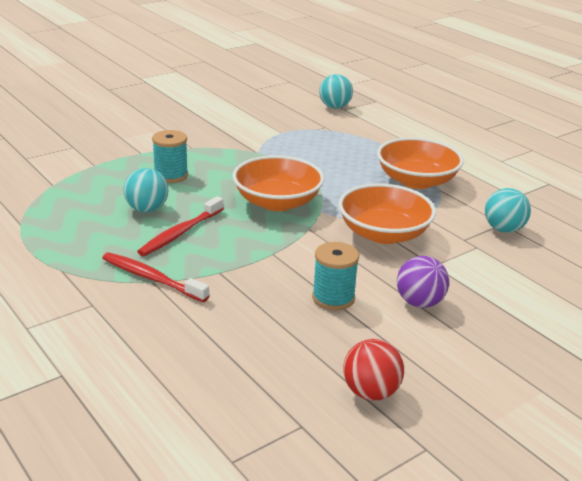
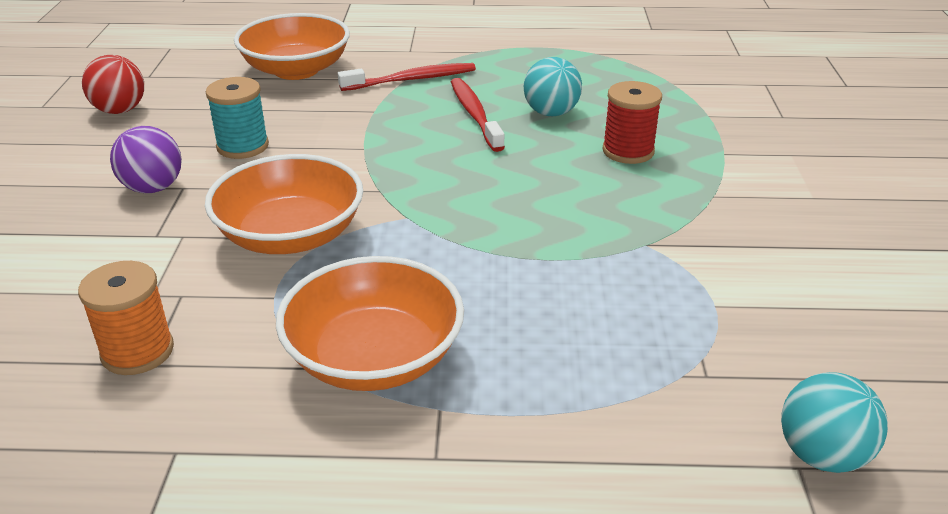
camera: 130 degrees right, 5 degrees up
(171, 175) = (628, 151): turquoise spool -> red spool
(277, 202) = (469, 195): orange bowl -> orange bowl (296, 70)
(503, 229) = (137, 351): turquoise ball -> orange spool

